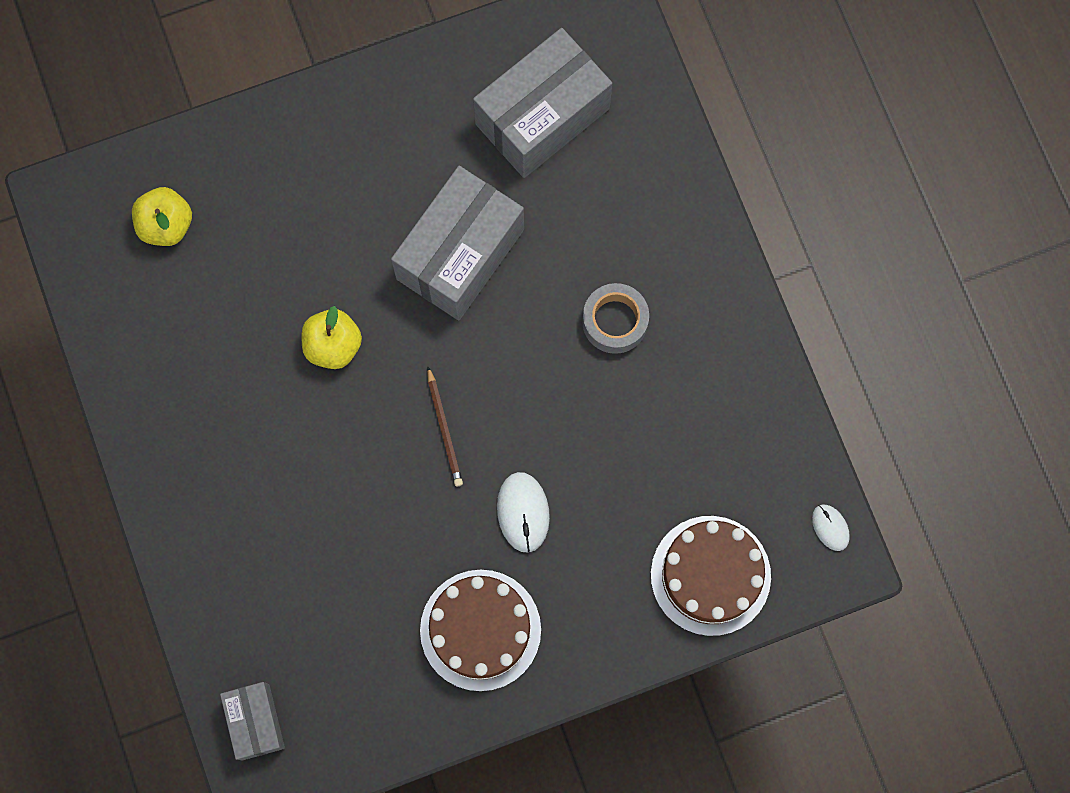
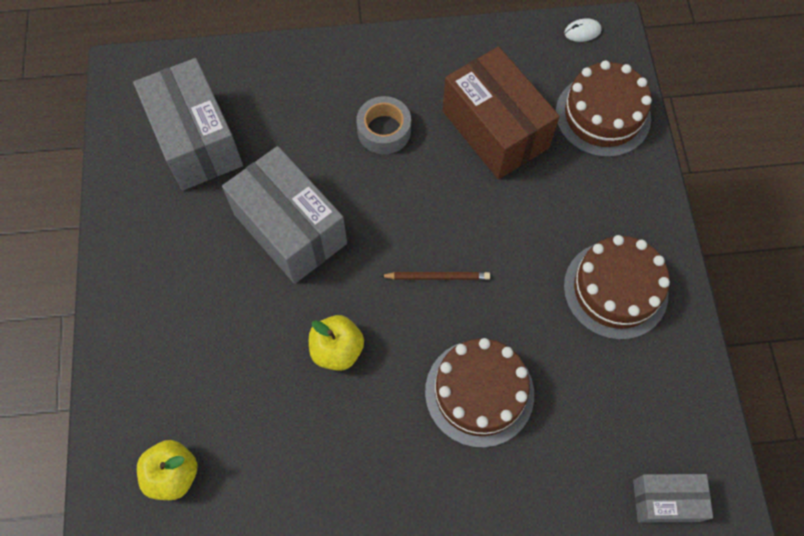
camera: 75 degrees left, 10 degrees down
(323, 505) = (479, 392): none -> brown cake
(523, 512) = (523, 234): white mouse -> none
(653, 450) = (495, 129): none -> brown box

